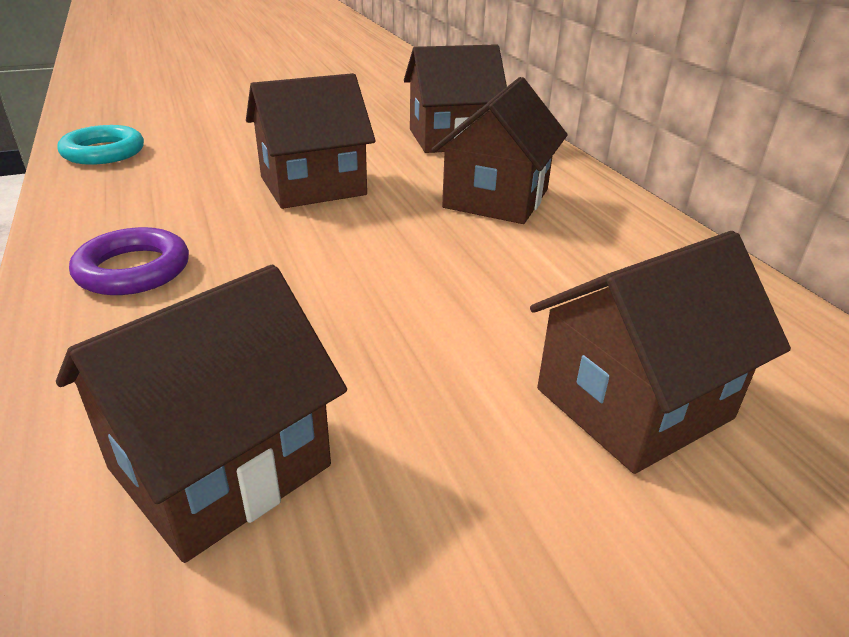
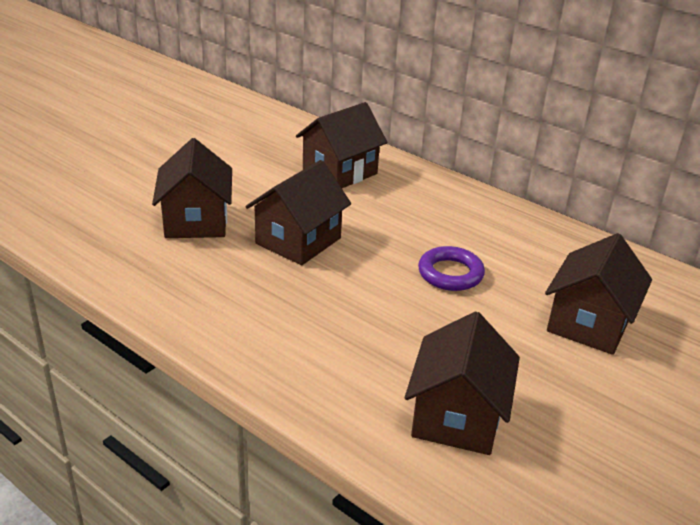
camera: 30 degrees left, 0 degrees up
(103, 152) = (106, 254): turquoise ring -> none
(133, 270) = (272, 338): purple ring -> purple ring (450, 273)
(496, 199) = (418, 218): brown house -> brown house (196, 221)

